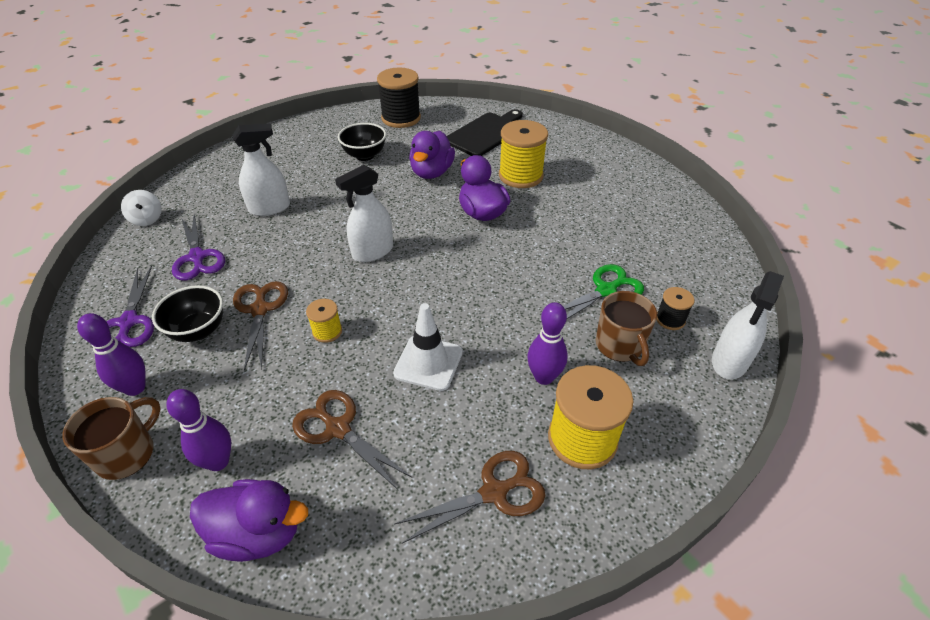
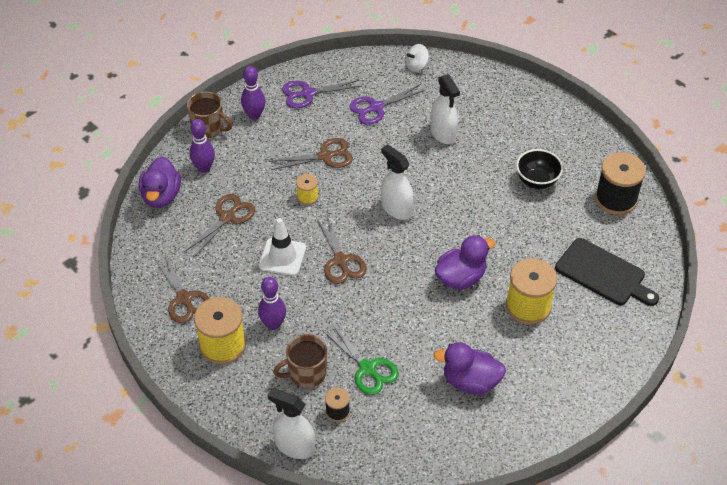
camera: 85 degrees right, 5 degrees up
(198, 330) = (303, 130): black bowl -> none
(432, 172) = (519, 235): purple duck -> purple duck (470, 381)
(444, 304) = (340, 261): none -> brown scissors

